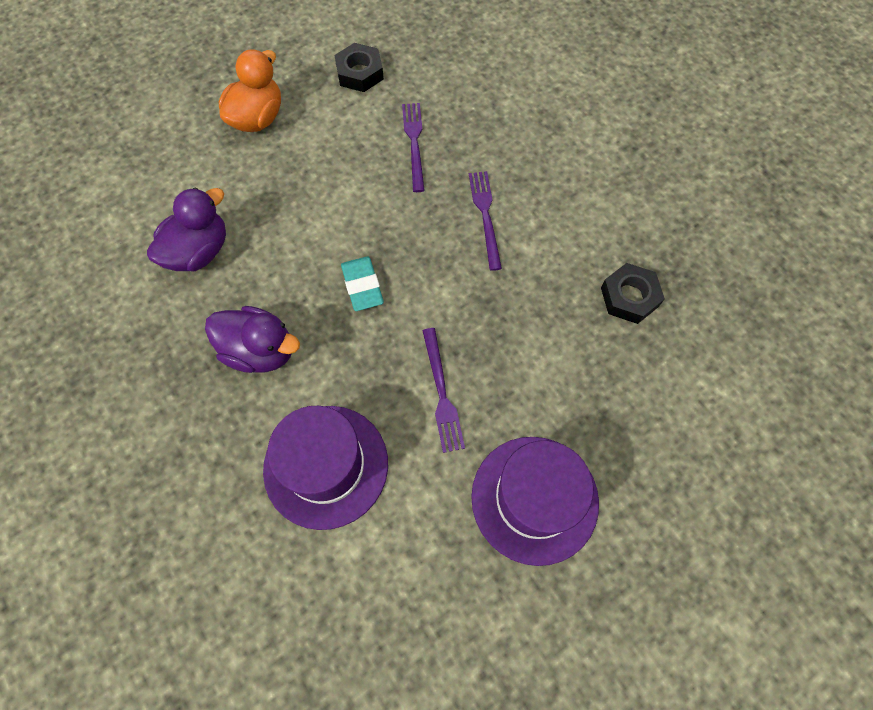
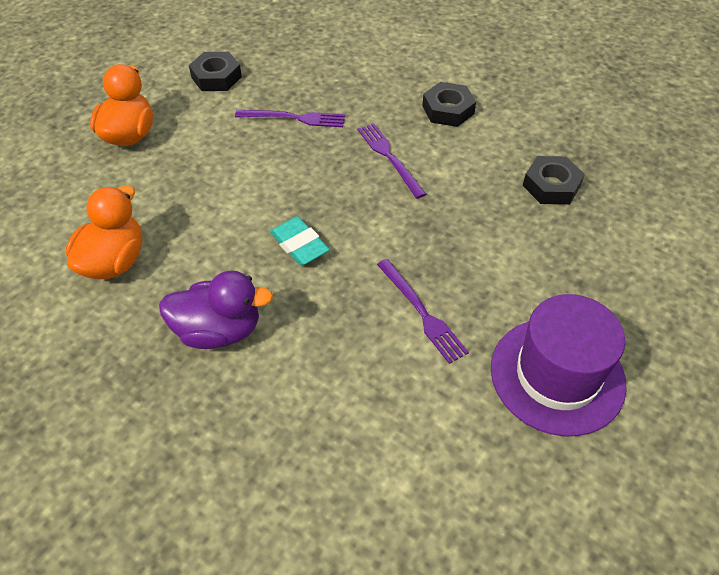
camera: 20 degrees left, 15 degrees down
(199, 252) = (114, 261): purple duck -> orange duck
(326, 466) = (336, 414): purple hat -> none
(414, 143) = (294, 118): purple fork -> purple fork turned 120 degrees clockwise
(567, 176) = (448, 110): none -> black nut

